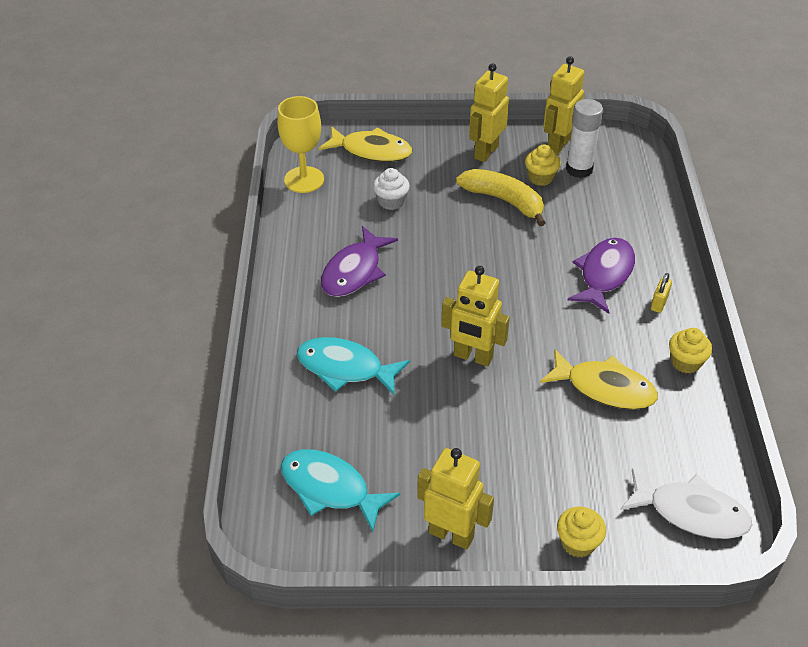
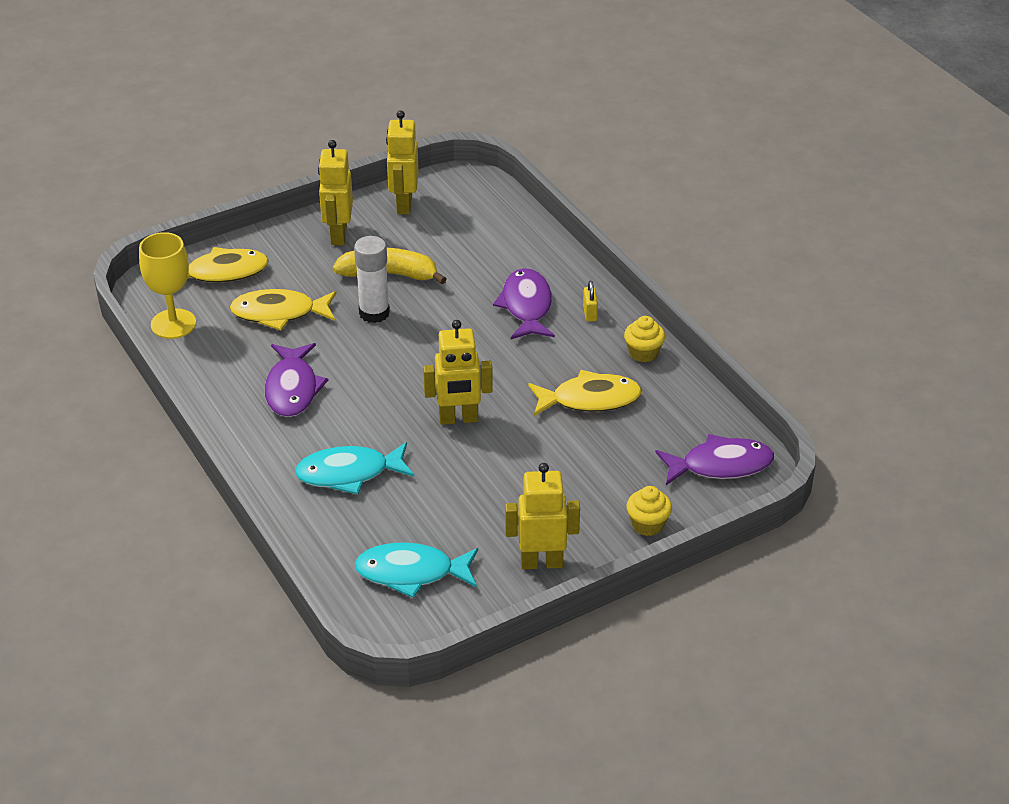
camera: 30 degrees left, 5 degrees down
(391, 201) = (279, 313): white cupcake -> yellow fish
(540, 178) = (409, 241): yellow cupcake -> none
(579, 169) = (439, 221): white glue stick -> white glue stick (374, 313)
(691, 512) = (720, 465): white fish -> purple fish

